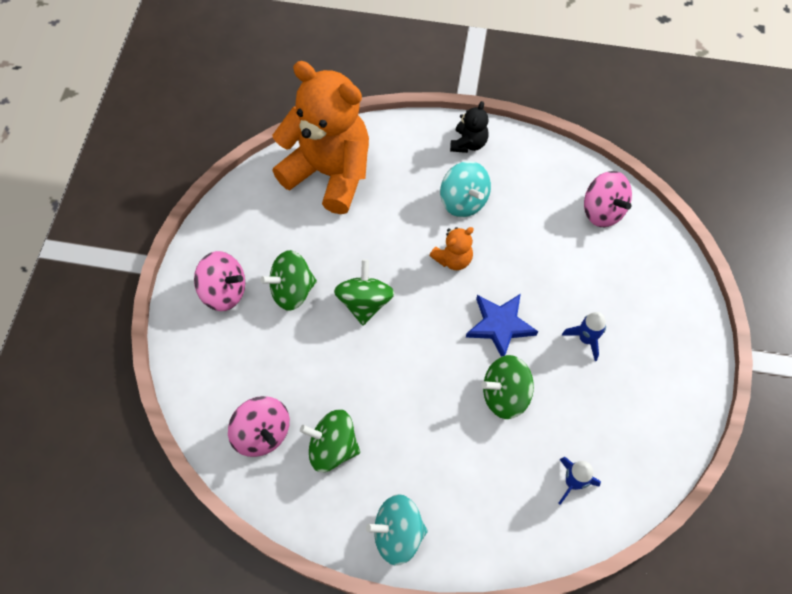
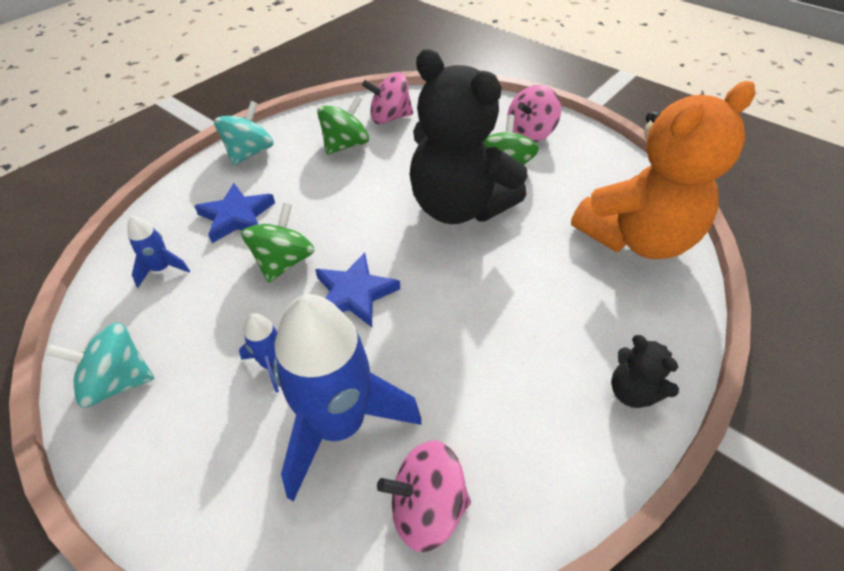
camera: 120 degrees right, 15 degrees down
(365, 302) = (459, 207): green spinning top -> black teddy bear
(453, 259) = (462, 292): orange teddy bear -> none
(463, 201) = (537, 339): turquoise spinning top -> turquoise spinning top (118, 381)
(484, 472) = (237, 216): none -> blue star
(593, 275) = (339, 424): none -> blue rocket

